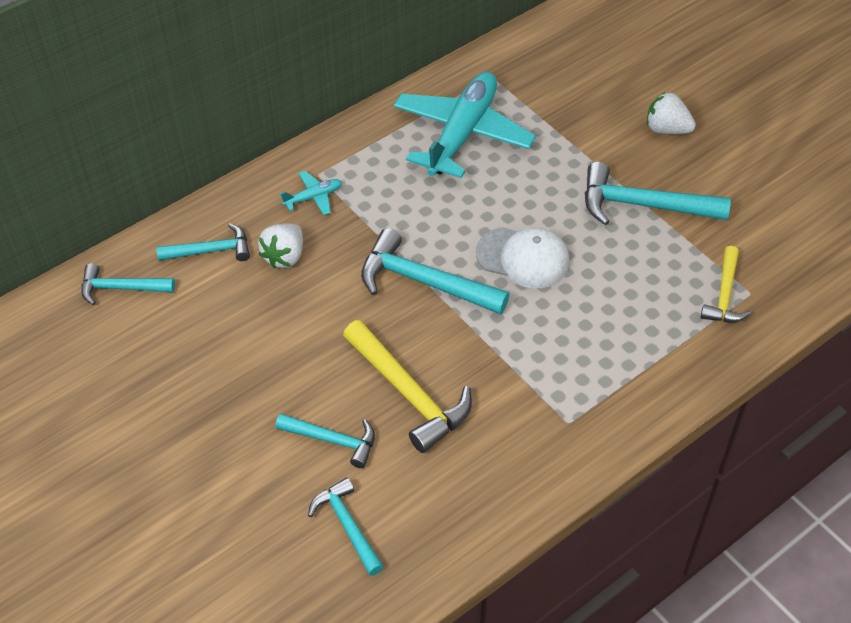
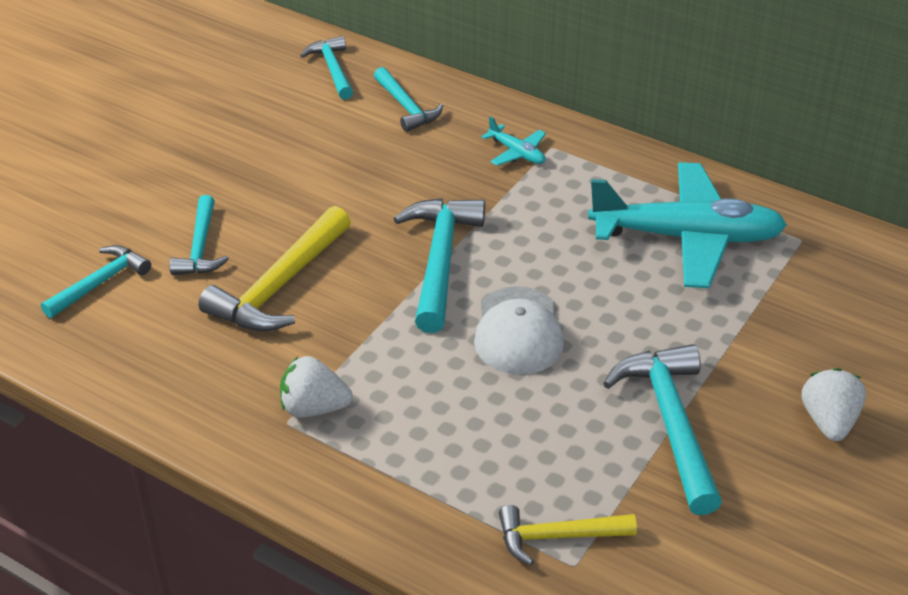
camera: 70 degrees right, 10 degrees down
(284, 256) = (424, 155): white strawberry -> white strawberry (314, 408)

